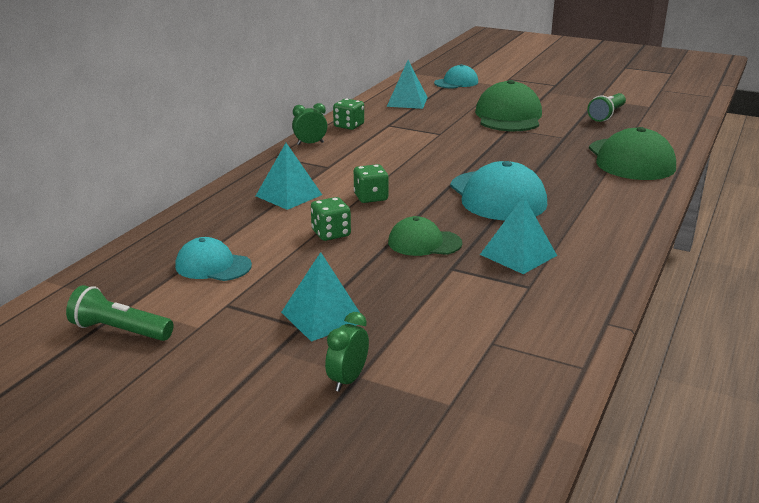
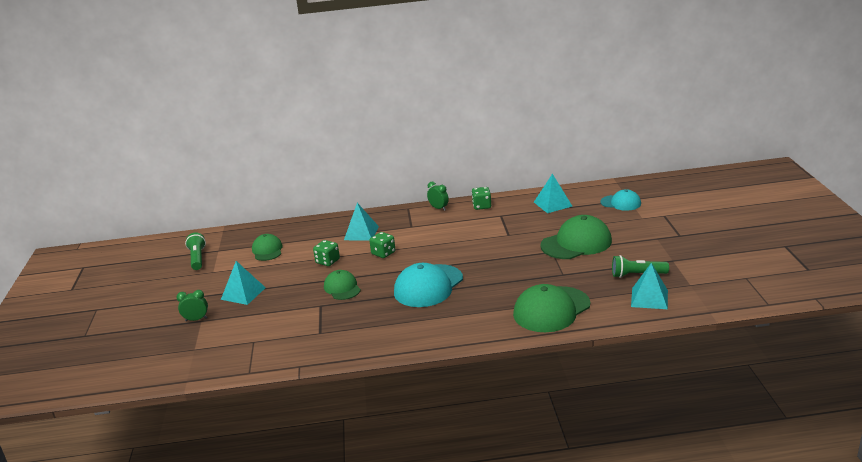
camera: 60 degrees right, 0 degrees up
(213, 266) = (267, 250): turquoise cap -> green cap
(518, 255) = (354, 318): turquoise pyramid -> turquoise pyramid (649, 298)

